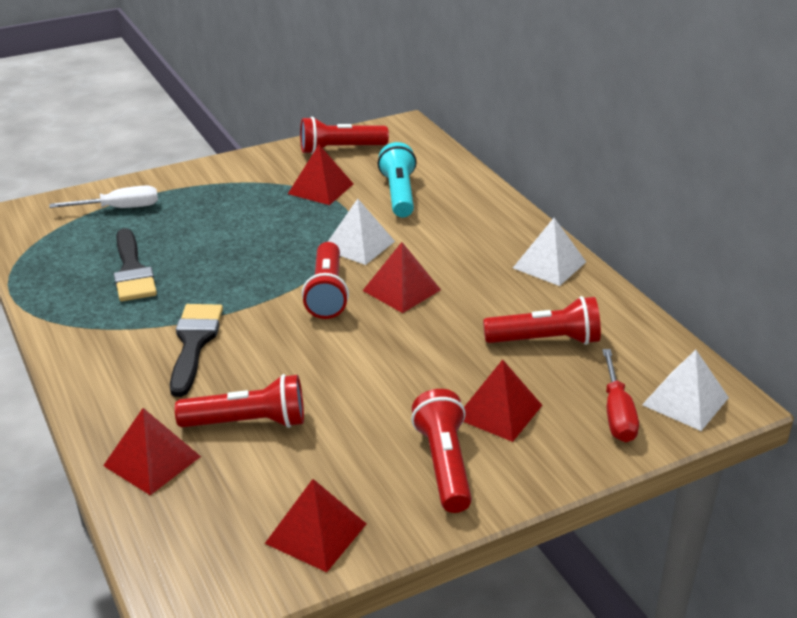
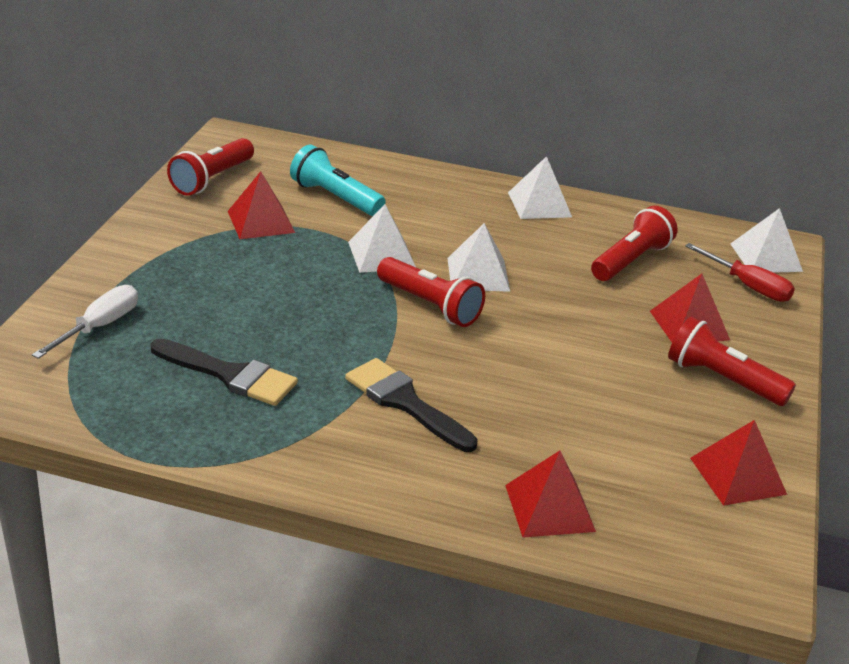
camera: 50 degrees left, 0 degrees up
(248, 422) = (559, 434): red flashlight -> none
(401, 290) = (478, 274): red pyramid -> white pyramid

